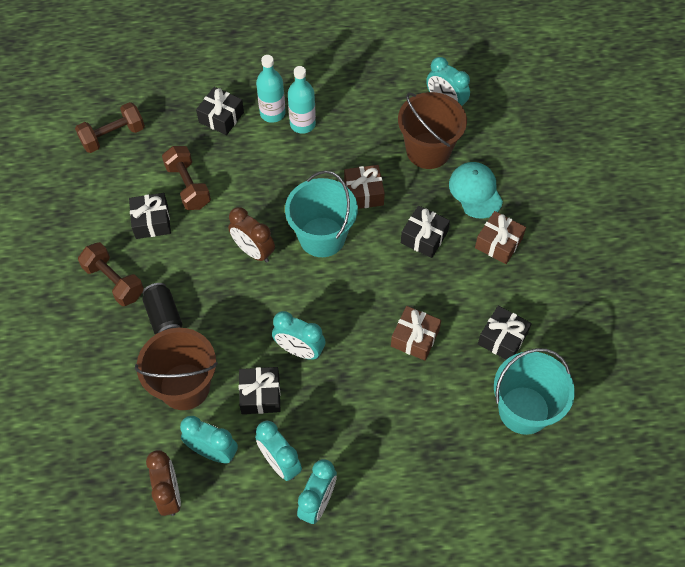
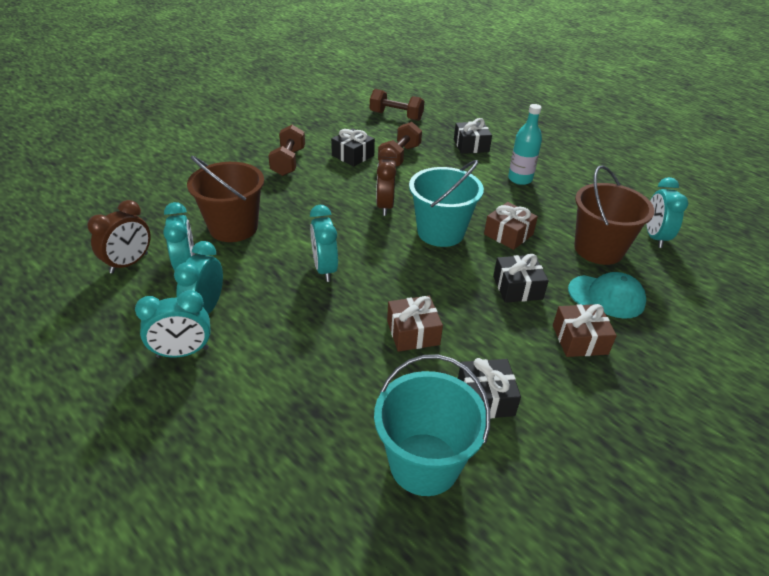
camera: 50 degrees right, 20 degrees down
(164, 317) = (283, 193): black can -> none
(260, 395) = (262, 268): black gift -> none
(272, 113) = (507, 163): turquoise bottle -> none
(475, 191) = (606, 296): turquoise cap -> turquoise cap turned 75 degrees clockwise

